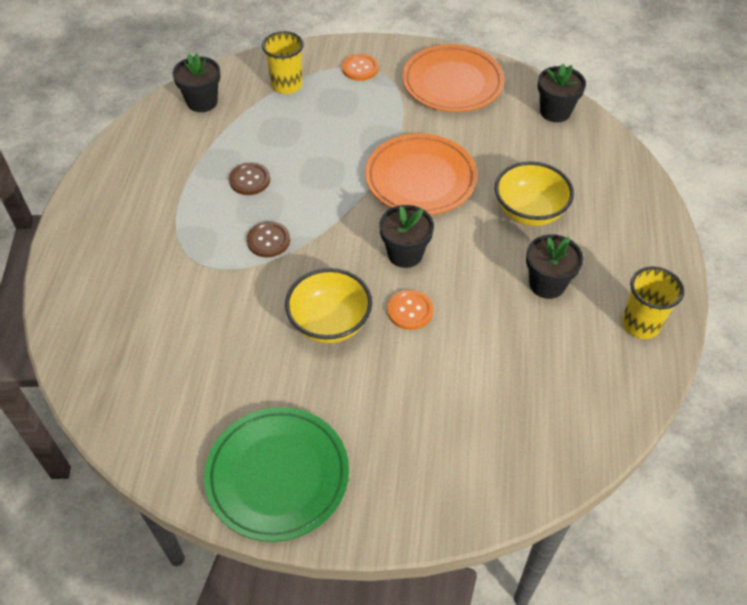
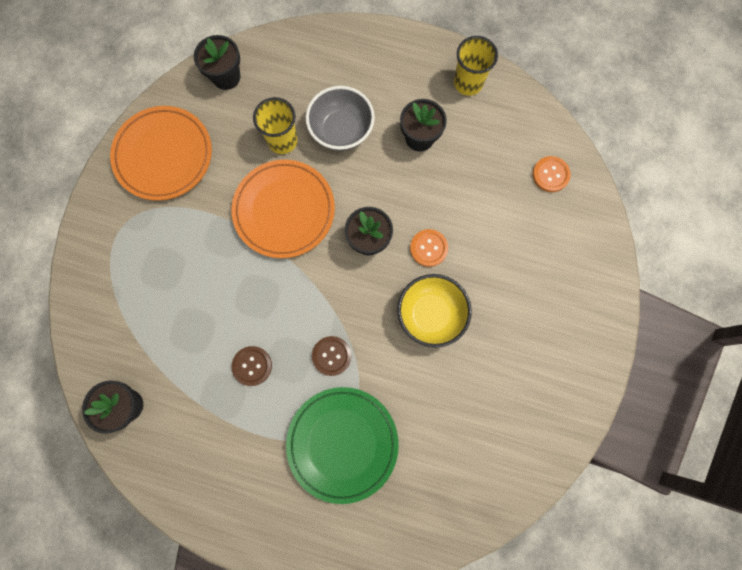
camera: 80 degrees left, 25 degrees up
(277, 476) = (564, 373): green plate -> green plate (342, 443)
(286, 85) = (124, 315): yellow cup -> yellow cup (282, 140)
(360, 68) = (118, 238): orange button -> orange button (550, 174)
(529, 212) = (341, 131): yellow bowl -> grey bowl

